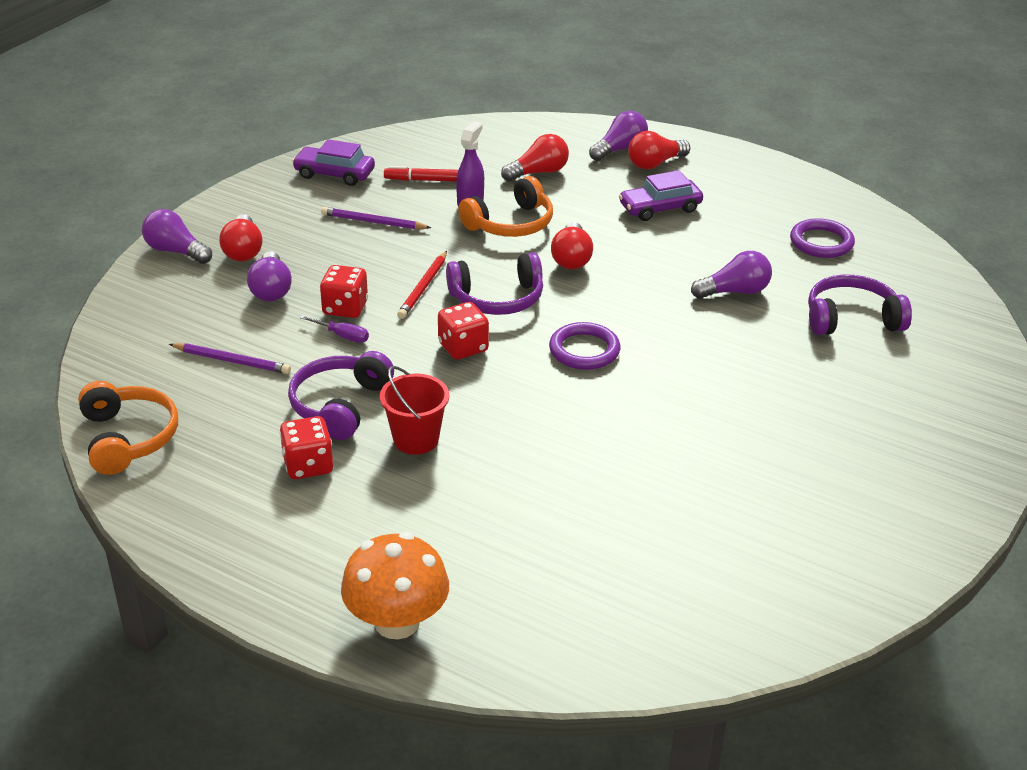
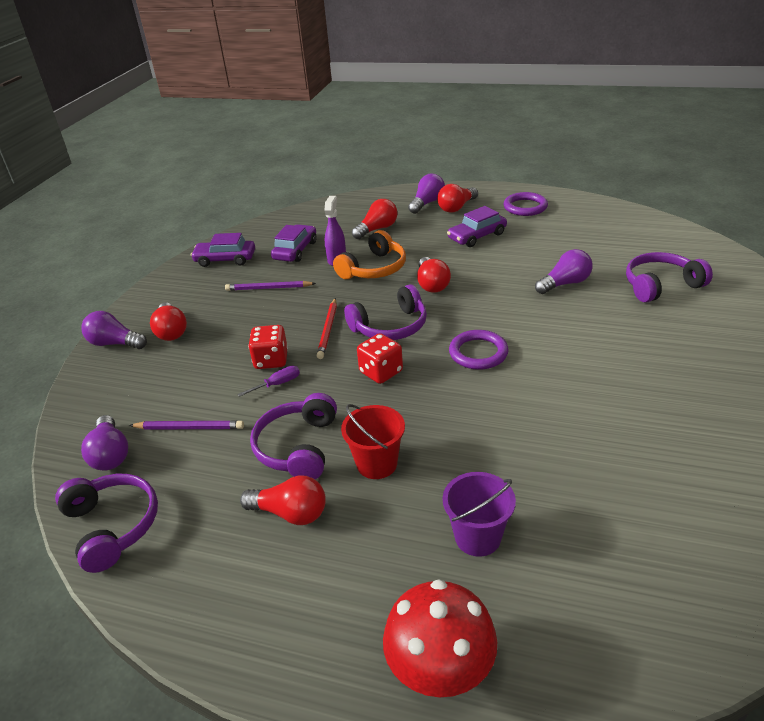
camera: 10 degrees left, 0 degrees up
(128, 438) = (112, 526): orange headphones -> purple headphones
(271, 289) = (204, 358): purple light bulb -> purple light bulb (111, 454)
(308, 465) = (290, 513): red dice -> red light bulb
(342, 336) = (277, 384): purple screwdriver -> purple screwdriver turned 45 degrees counterclockwise
(397, 622) = (440, 668): orange mushroom -> red mushroom
(424, 180) = (295, 250): red marker -> purple car
(486, 528) = (477, 537): none -> purple bucket
(821, 242) = (603, 237): purple ring -> purple ring (525, 207)

